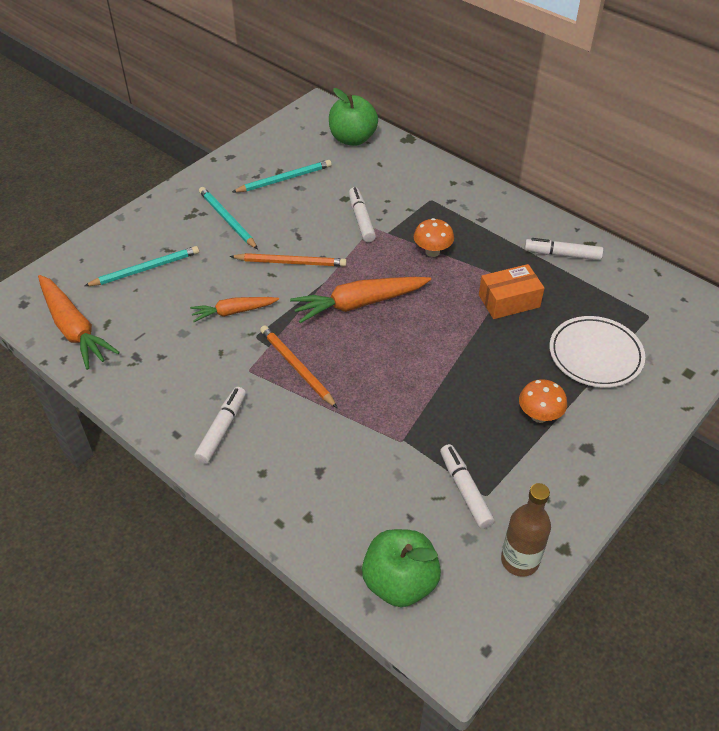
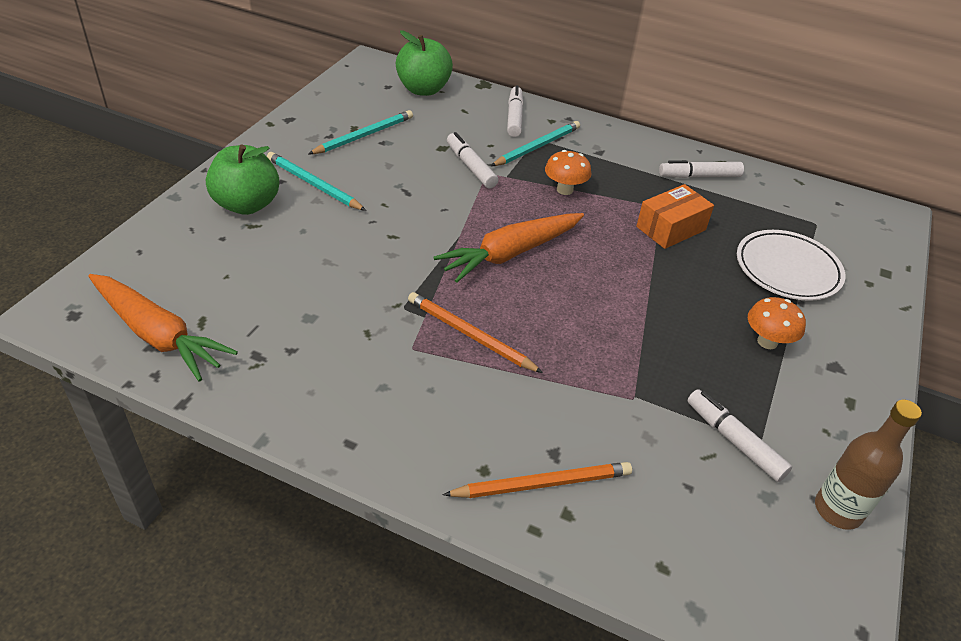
camera: 20 degrees left, 5 degrees down
(145, 269) = (230, 250): turquoise pencil -> turquoise pencil (537, 147)
(222, 429) = (408, 425): white marker -> white marker (514, 117)
(234, 312) = (364, 284): orange carrot -> none
(291, 262) = (410, 220): orange pencil -> orange pencil (542, 483)
(400, 582) = (718, 571): green apple -> green apple (247, 205)

